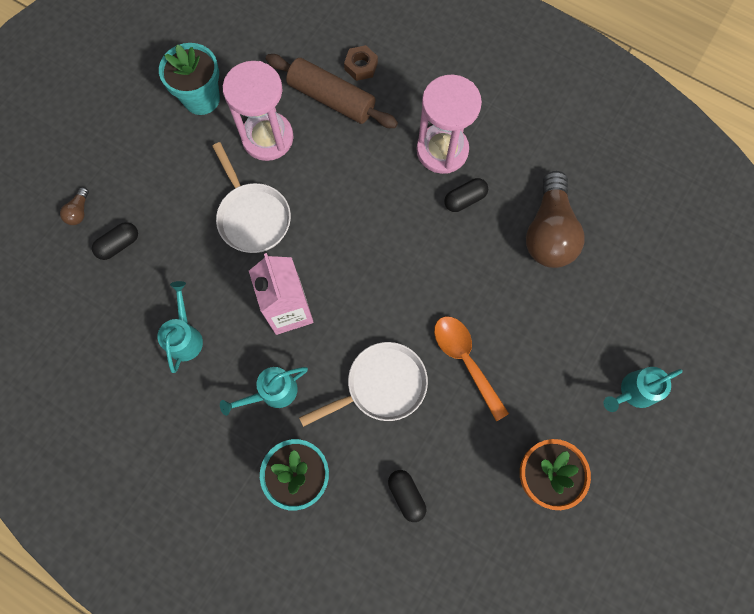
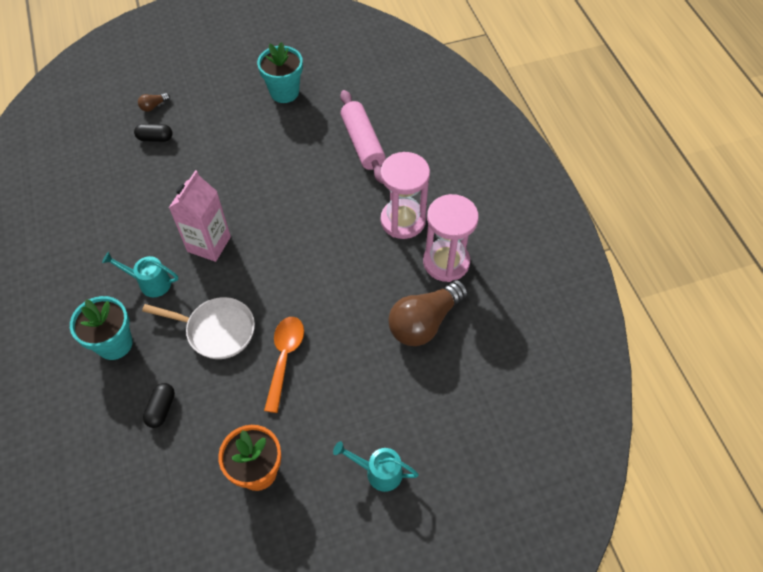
camera: 40 degrees right, 15 degrees down
(185, 336) = (136, 213): turquoise watering can -> none
(252, 216) = (244, 176): white pan -> none
(267, 138) = (300, 139): pink hourglass -> pink hourglass (446, 262)
(331, 98) = (363, 143): brown rolling pin -> pink rolling pin
(361, 66) = (401, 137): brown nut -> none
(465, 199) = (387, 260): black capsule -> none

